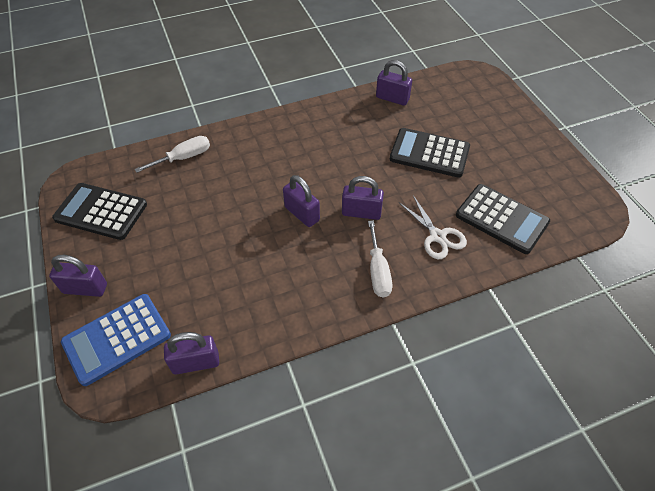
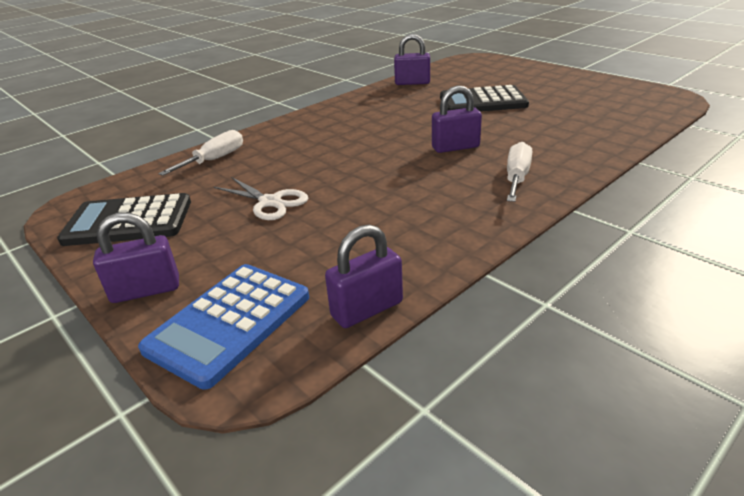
camera: 20 degrees left, 20 degrees down
(302, 214) = (391, 163): purple padlock -> none
(378, 271) = (516, 178): white screwdriver -> white screwdriver turned 135 degrees counterclockwise
(437, 236) = (549, 142): white scissors -> white scissors (270, 202)
(501, 219) = (596, 119): black calculator -> none

